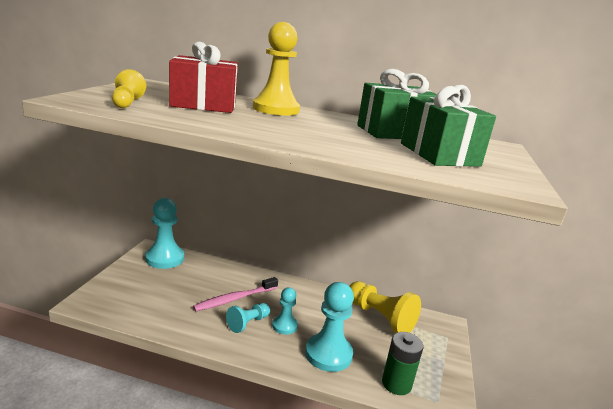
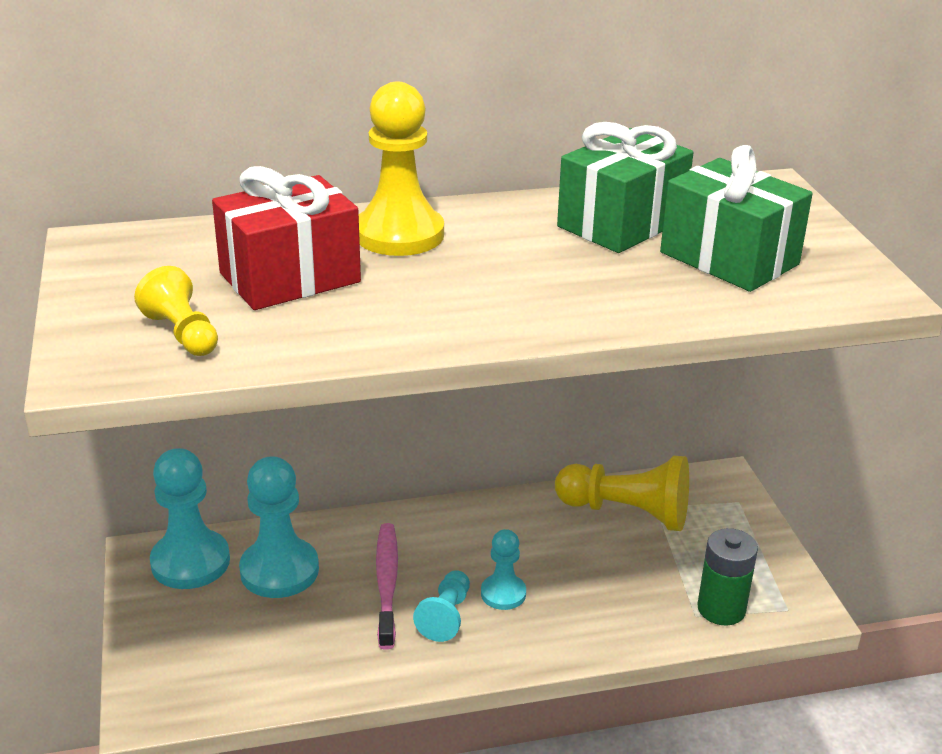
camera: 25 degrees left, 10 degrees up
(235, 299) = (387, 583): pink toothbrush -> pink toothbrush turned 150 degrees clockwise
(328, 354) = (601, 609): turquoise pawn -> turquoise pawn (279, 570)

